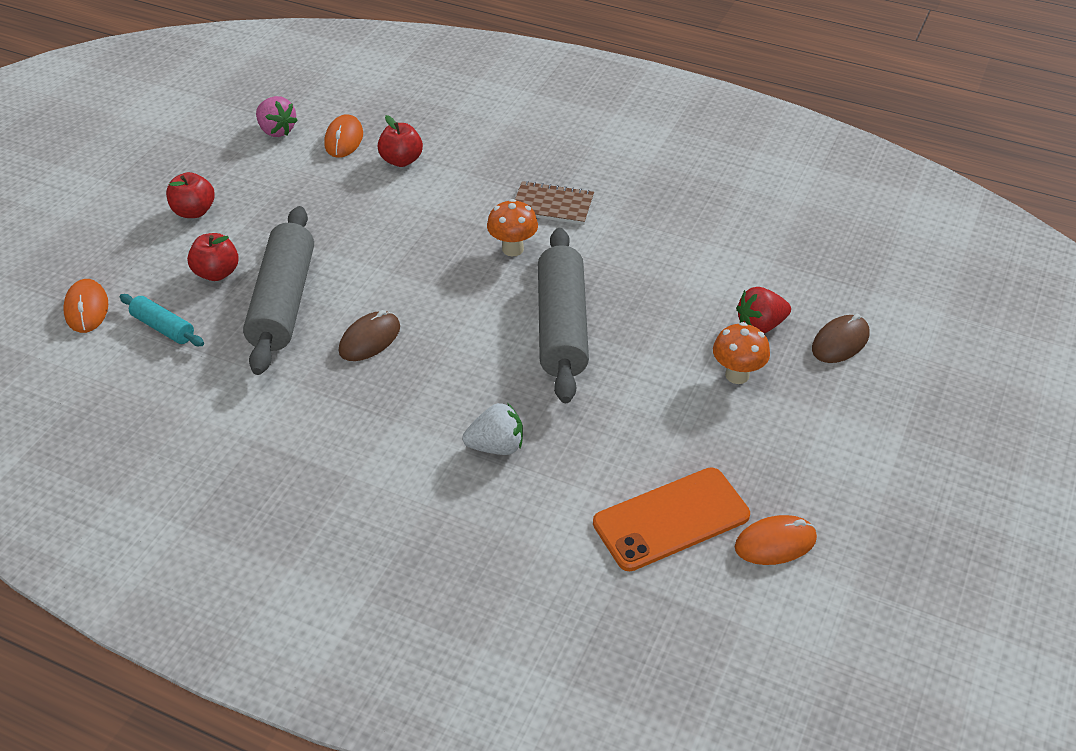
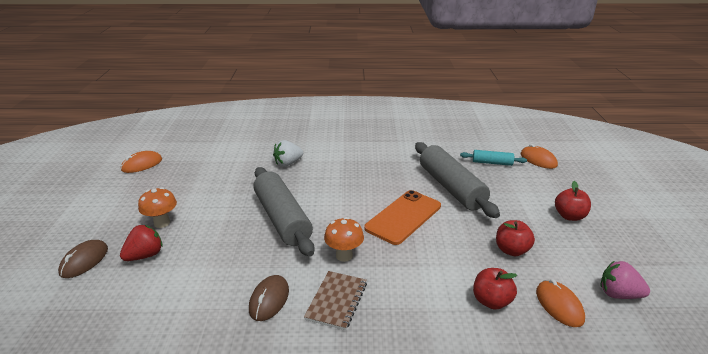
camera: 155 degrees right, 15 degrees down
(217, 273) = (504, 190): red apple -> red apple (511, 250)
(370, 339) = (386, 184): brown mouse -> brown mouse (269, 300)
(552, 205) = (336, 301): brown notebook -> brown notebook turned 60 degrees counterclockwise
(671, 519) = (193, 161): orange phone -> orange phone (403, 217)

